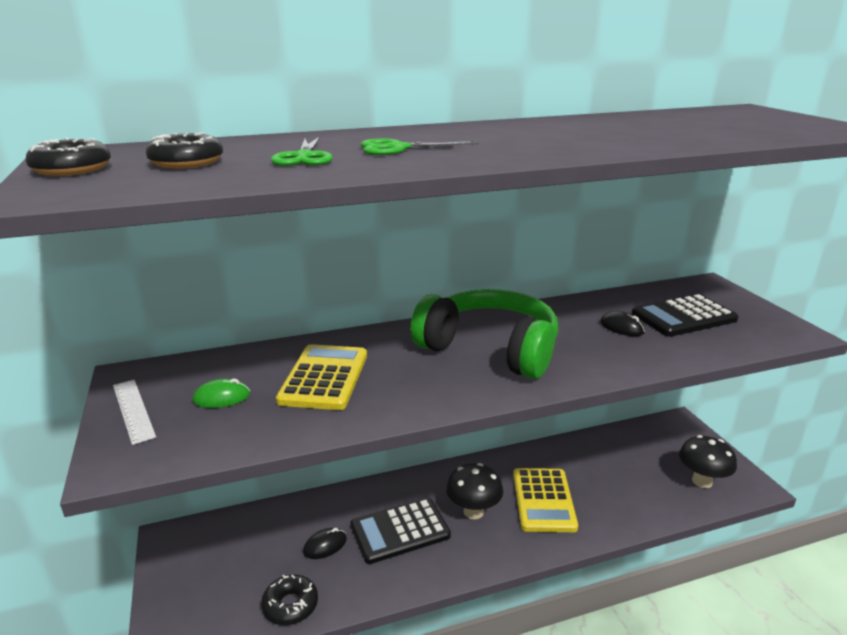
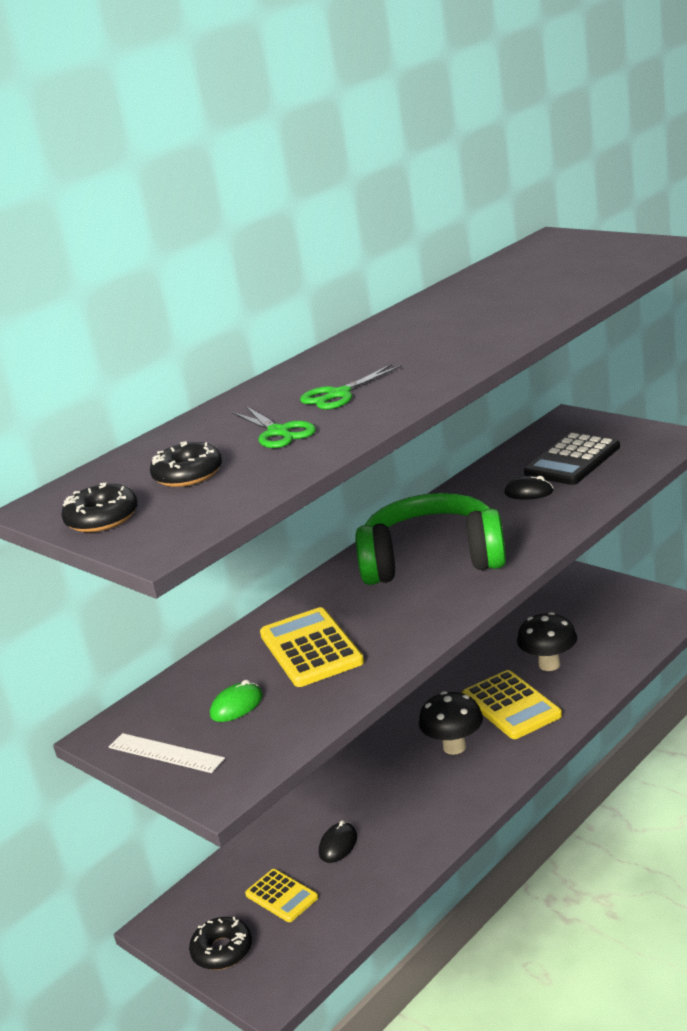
camera: 25 degrees left, 0 degrees up
(252, 564) = (281, 896): none -> yellow calculator
(290, 605) = (357, 903): black donut -> black donut (222, 950)
(400, 531) = (399, 797): black calculator -> none
(702, 481) = (638, 622): black mushroom -> black mushroom (549, 664)

